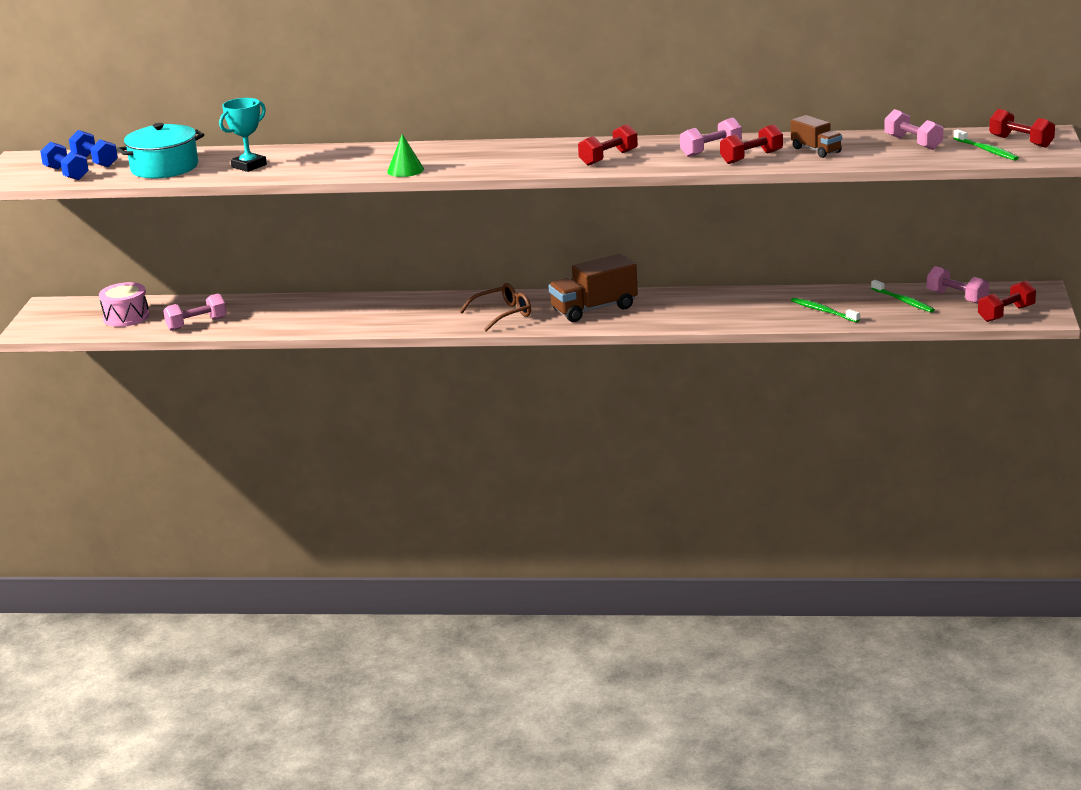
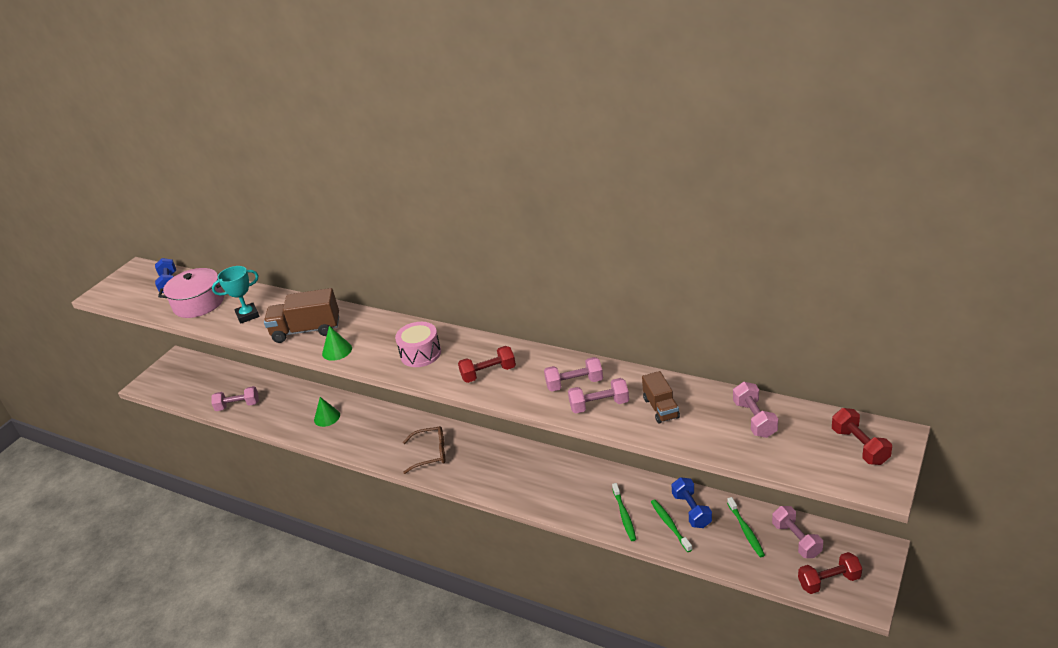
camera: 25 degrees right, 10 degrees up
(66, 173) = (141, 296): blue dumbbell -> blue dumbbell (691, 510)
(126, 317) = (206, 385): pink drum -> pink drum (420, 354)
(164, 167) = (199, 303): turquoise pot -> pink pot
(335, 312) = (327, 417): none -> green cone
(594, 309) = (497, 466): brown truck -> brown truck (306, 330)
(751, 157) = (599, 405): red dumbbell -> pink dumbbell
(986, 150) = (816, 453): green toothbrush -> green toothbrush (624, 515)

